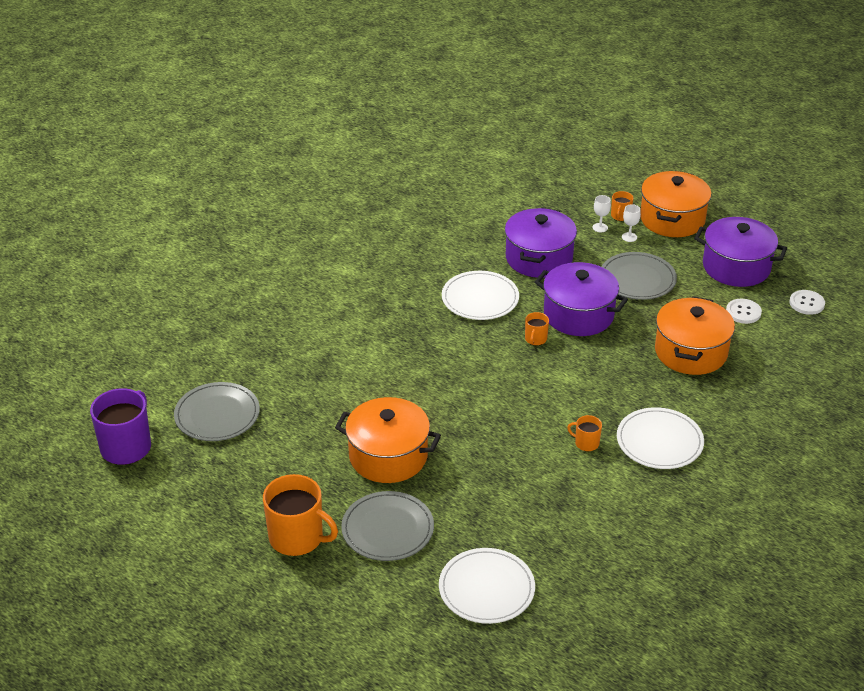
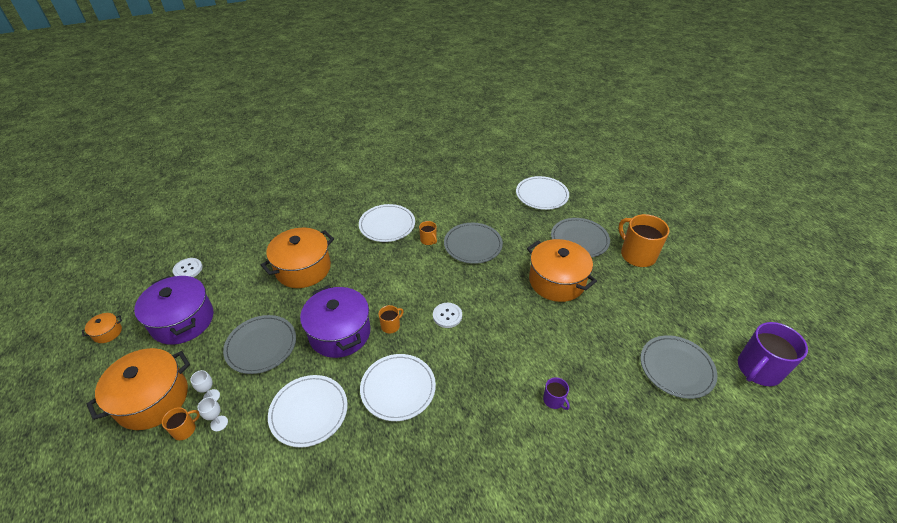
camera: 150 degrees left, 5 degrees up
(332, 342) = (554, 400): none -> purple mug
(525, 461) = (473, 245): none -> grey plate
(539, 258) = (309, 411): purple pot -> white plate
(743, 312) = (233, 281): white button -> white button (447, 316)
(785, 236) = (107, 332): none -> orange pot

